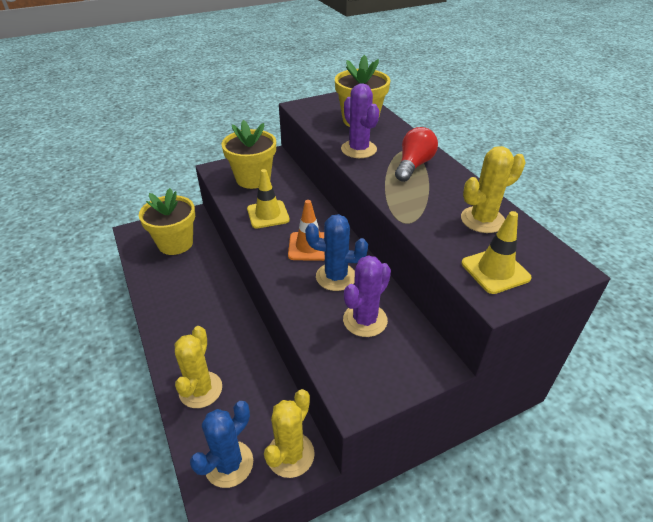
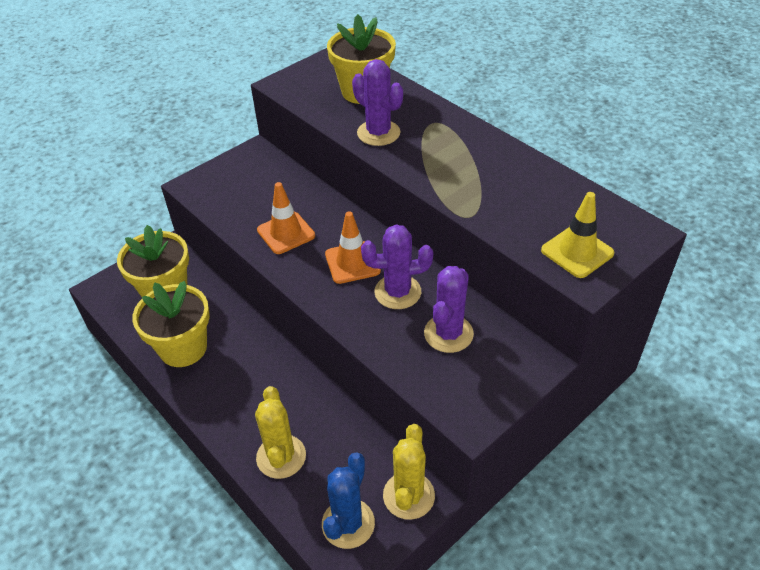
camera: 15 degrees left, 5 degrees up
(253, 179) = (245, 189): yellow flower pot -> yellow flower pot (183, 348)
(268, 214) = (286, 233): yellow traffic cone -> orange traffic cone
(336, 277) = (397, 292): blue cactus -> purple cactus
(413, 165) = (449, 142): red light bulb -> none
(482, 220) = (546, 196): yellow cactus -> none

